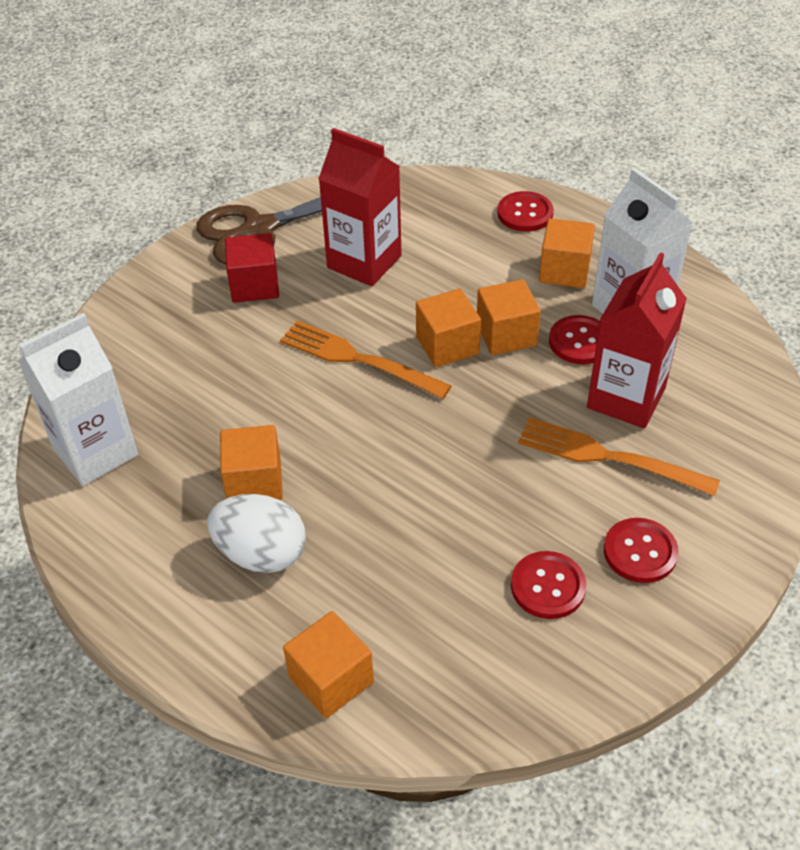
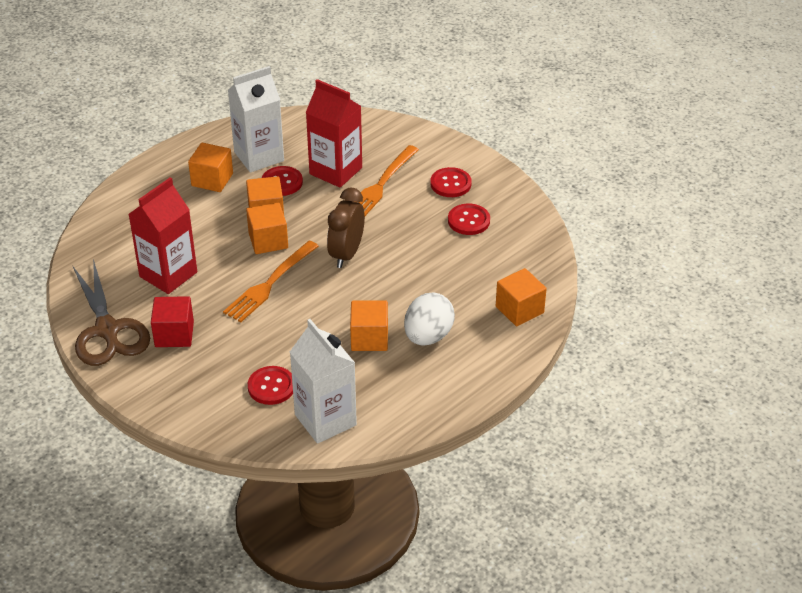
camera: 85 degrees left, 5 degrees down
(434, 434) = (346, 254): none -> brown clock
(525, 213) = (144, 190): red button -> red button (271, 387)

